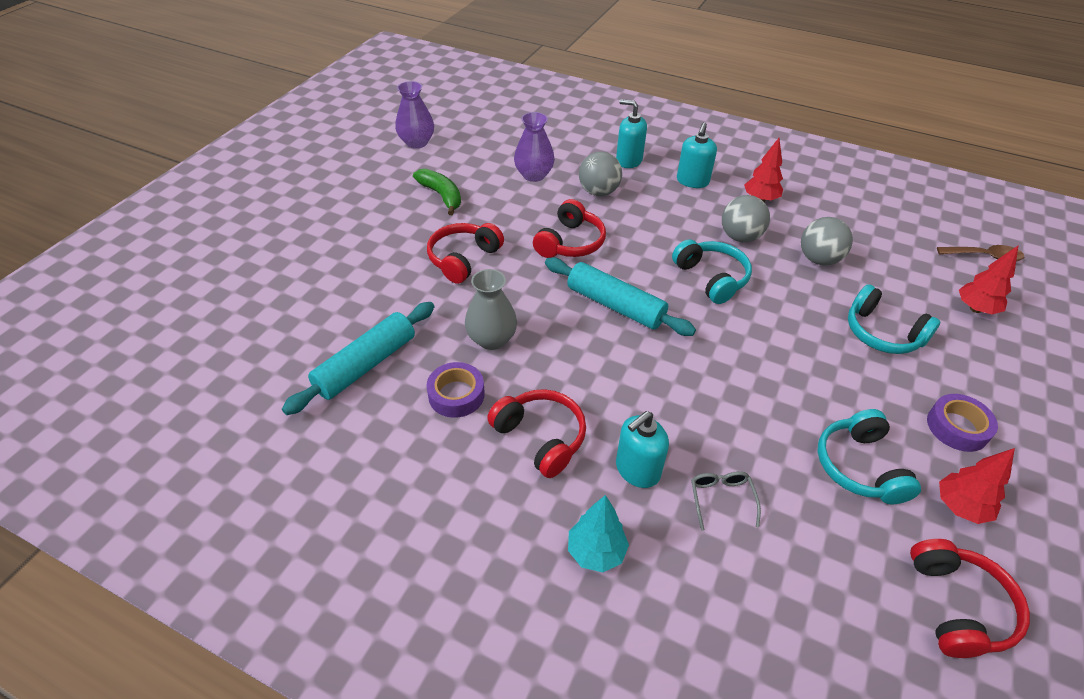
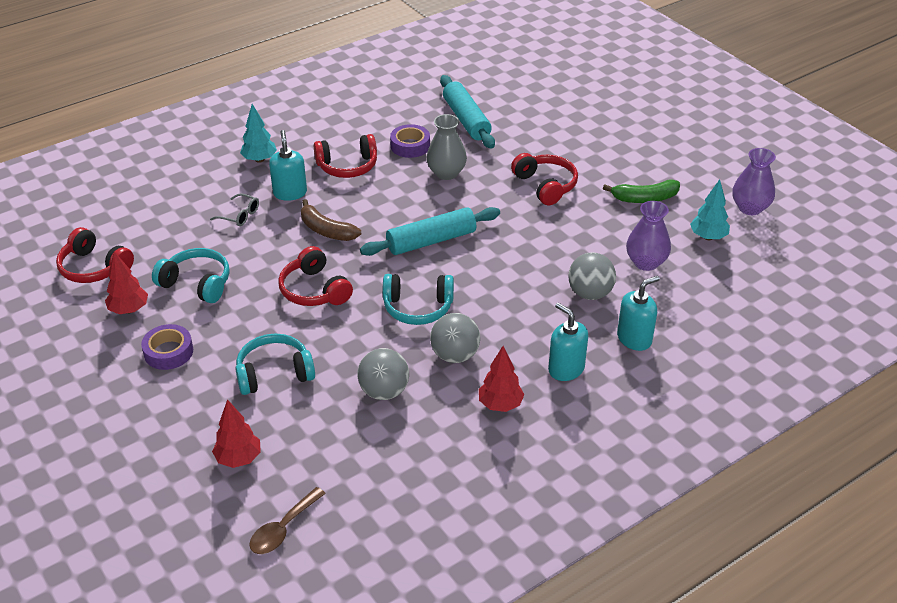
camera: 120 degrees right, 5 degrees down
(474, 154) = (708, 237): none -> turquoise tree
(570, 242) = (525, 247): red headphones -> red headphones (314, 290)
(671, 396) = (326, 230): none -> brown banana

